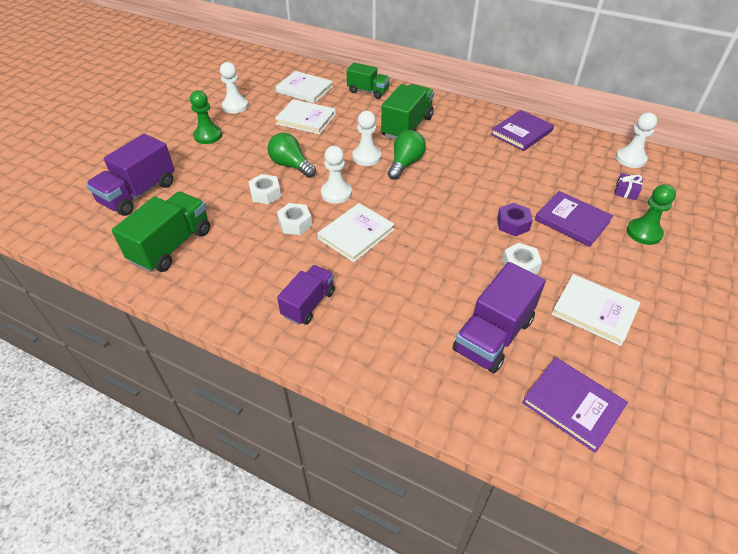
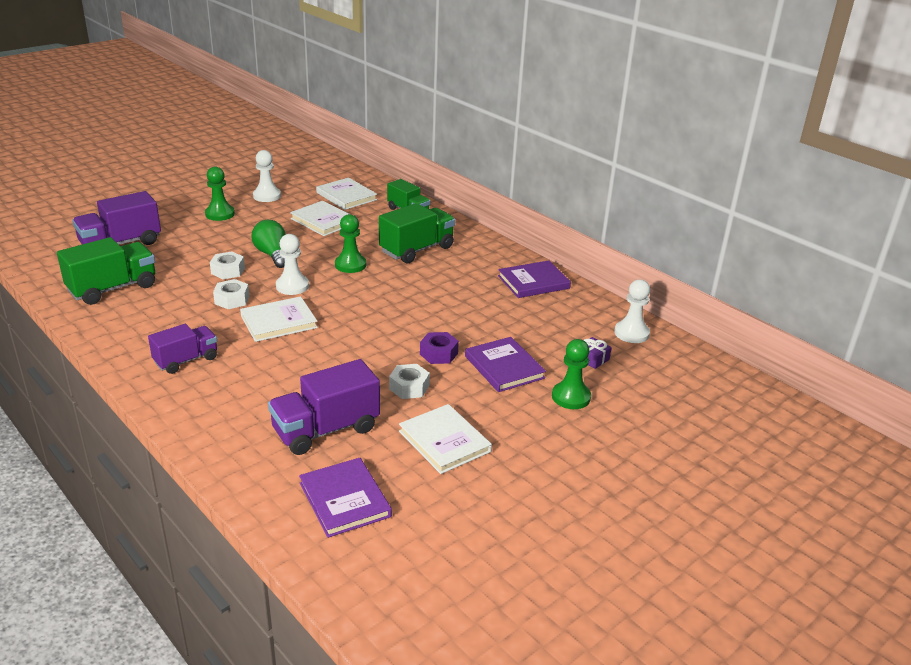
camera: 20 degrees right, 15 degrees down
(366, 157) = (350, 265): white pawn -> green pawn
(405, 163) = (383, 279): green light bulb -> none

